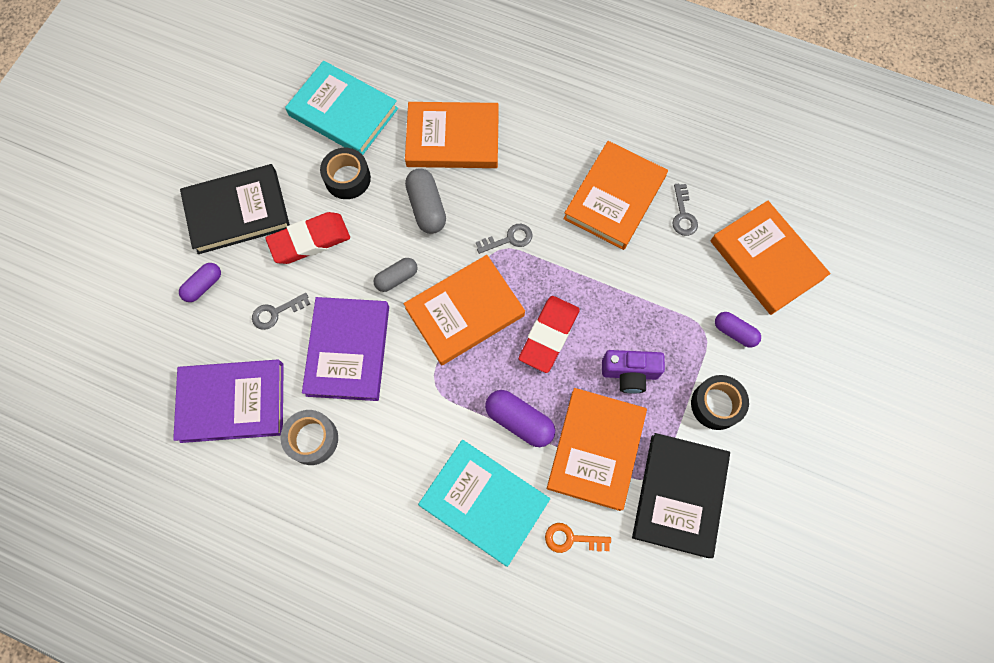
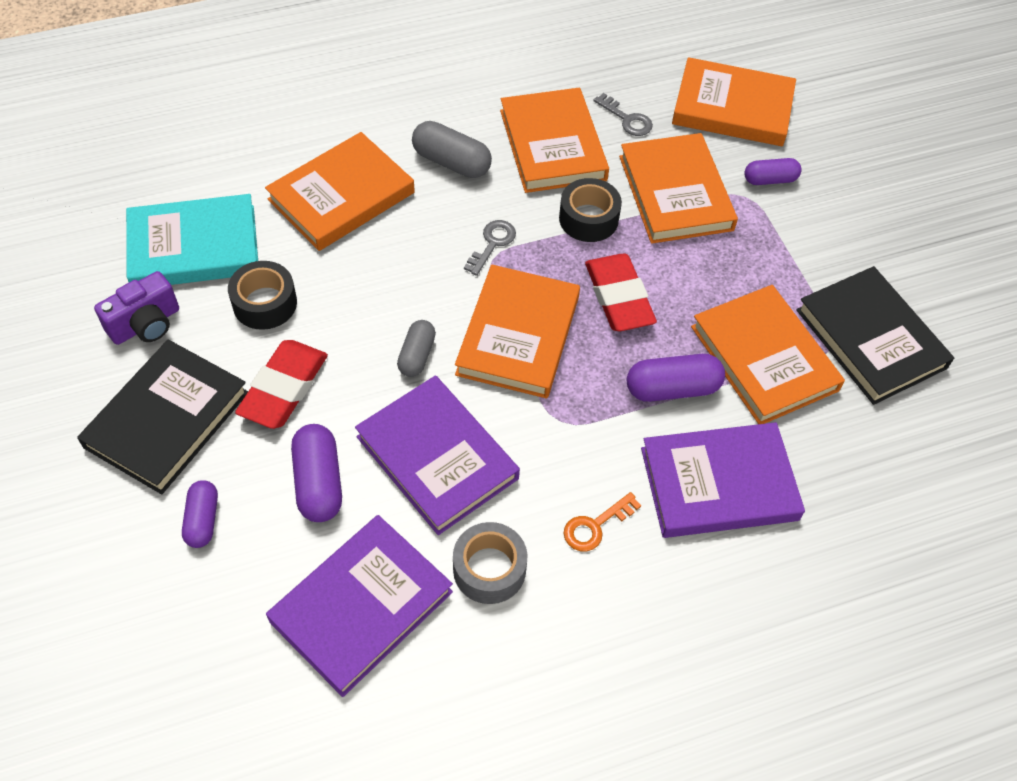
camera: 45 degrees left, 15 degrees down
(276, 313) = (318, 482): grey key -> purple capsule
(427, 207) = (380, 272): grey capsule -> grey capsule (451, 162)
(484, 502) = (718, 484): turquoise book -> purple book
(571, 539) = (826, 449): orange key -> orange key (595, 526)
(629, 373) = (723, 275): purple camera -> purple camera (146, 324)
(659, 292) = (675, 193): none -> orange book
(716, 404) = (818, 246): black tape -> black tape (588, 219)

